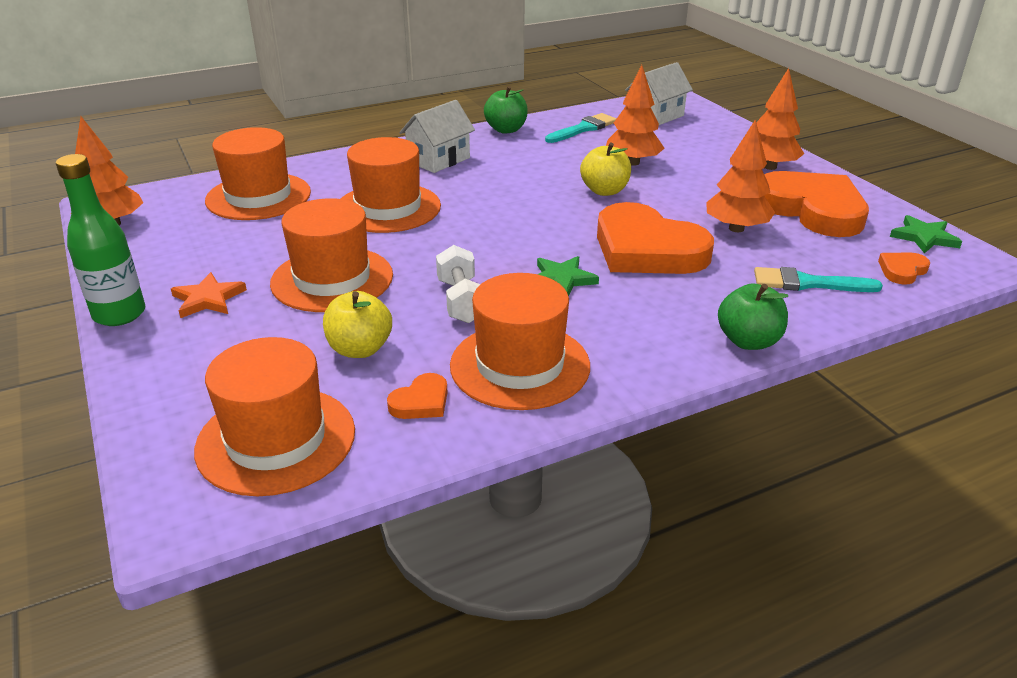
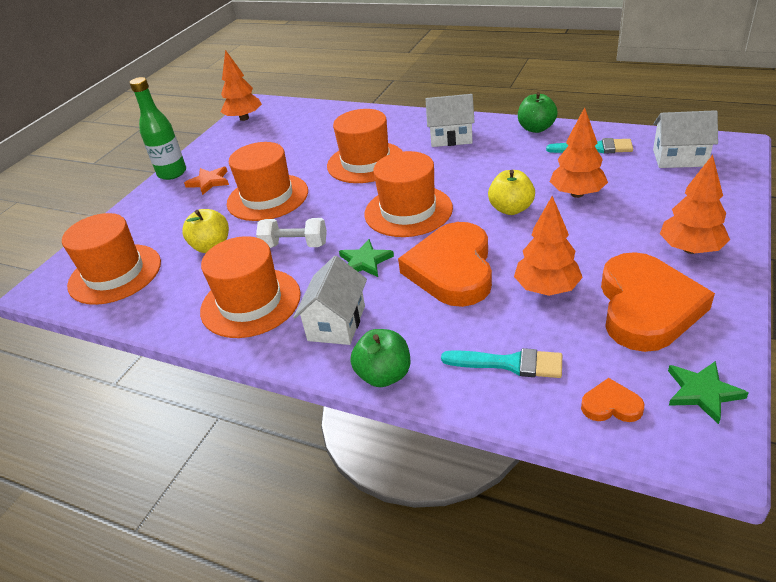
camera: 55 degrees right, 5 degrees up
(258, 196) = (322, 126): orange hat -> orange hat (408, 211)
(421, 402) = (183, 293): orange heart -> none
(461, 301) = (295, 245): white dumbbell -> white dumbbell turned 60 degrees clockwise
(636, 332) = (336, 323): none -> white house
(808, 283) = (509, 363): turquoise brush -> turquoise brush turned 135 degrees clockwise

